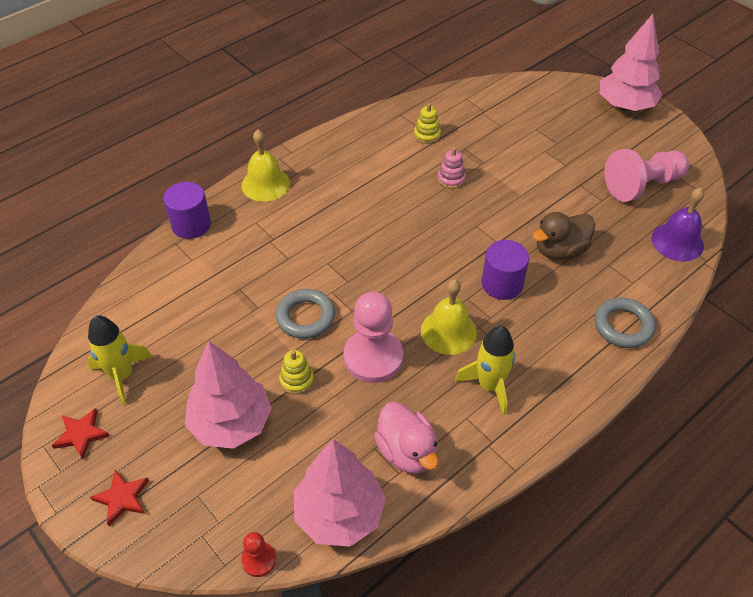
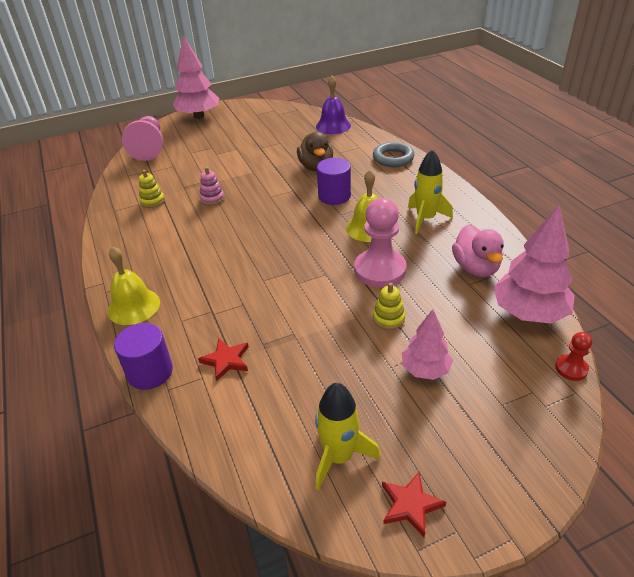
camera: 70 degrees left, 10 degrees down
(122, 498) = (499, 469): red star -> red star (226, 360)
(231, 423) = (425, 370): pink tree -> pink tree, size x0.60
(305, 317) = (320, 303): grey ring -> none
(407, 451) = (475, 268): pink duck -> pink duck turned 90 degrees clockwise
(642, 185) = (277, 126): pink pawn -> pink pawn (149, 148)

